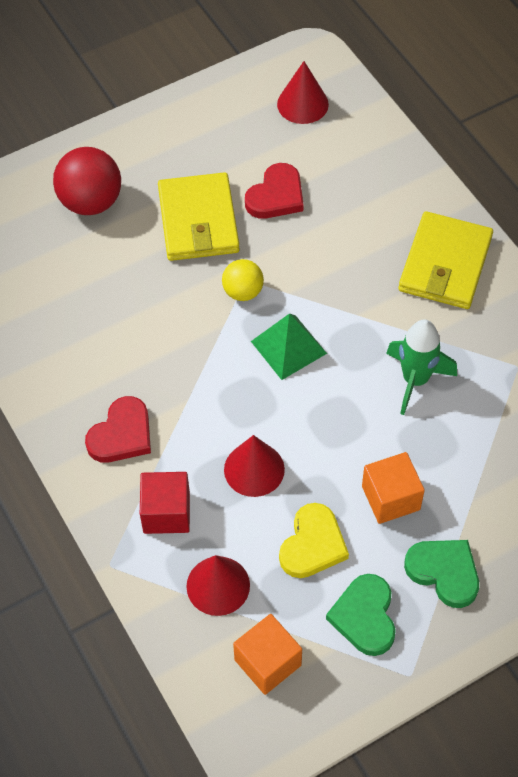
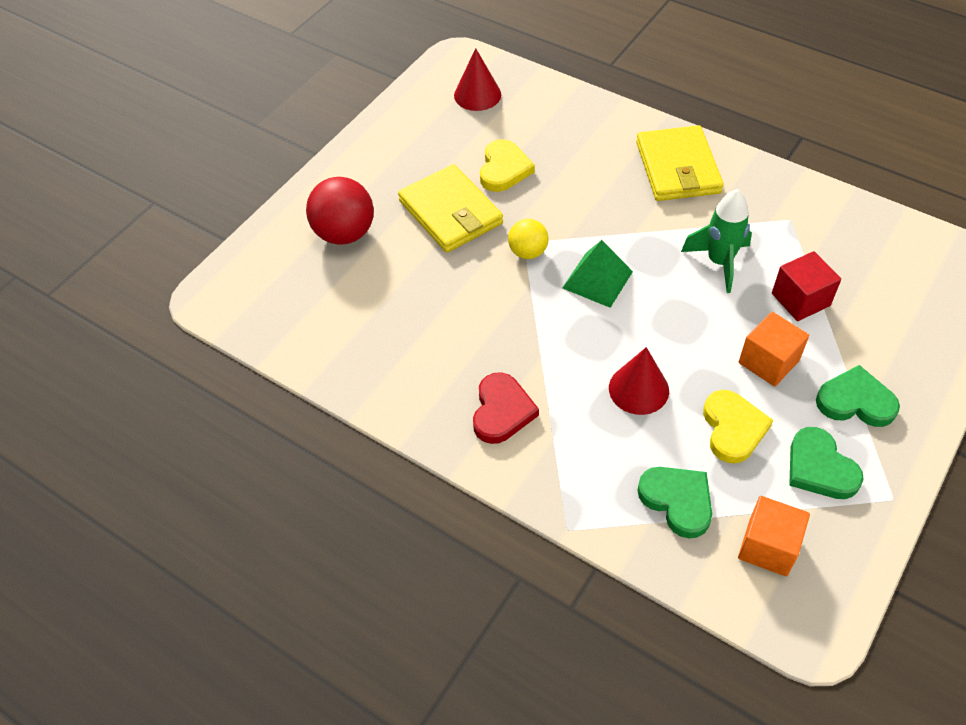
camera: 25 degrees left, 5 degrees down
(166, 512) = (588, 459): red cube -> red cube (800, 299)
(218, 585) = (677, 501): red cone -> green heart
(276, 196) = (504, 169): red heart -> yellow heart

